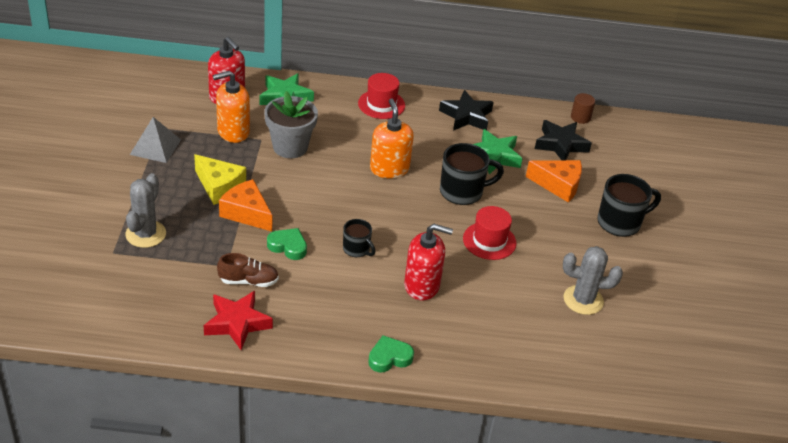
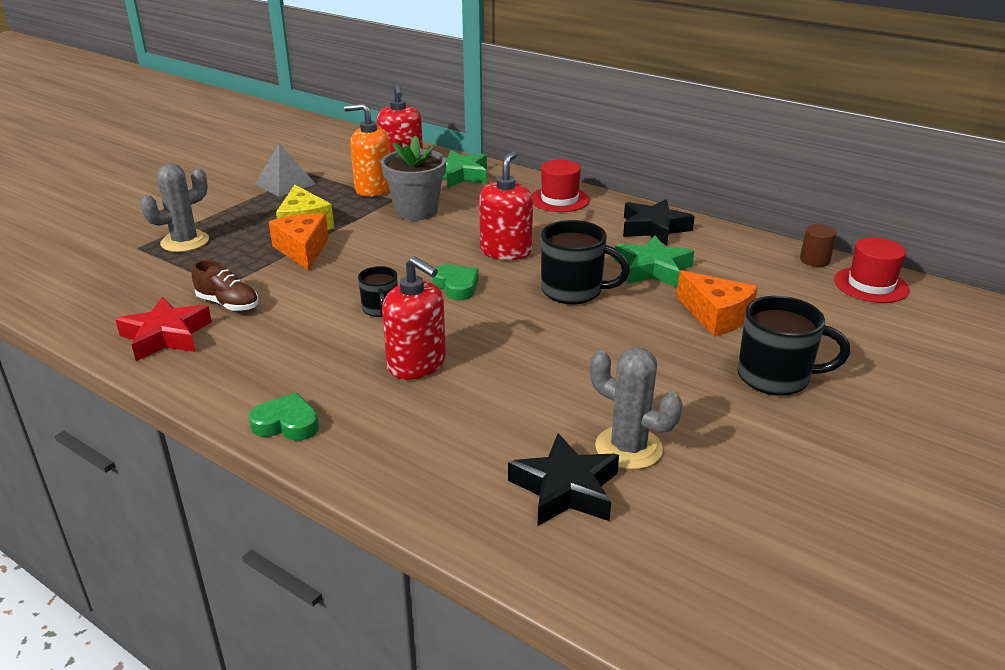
camera: 35 degrees right, 10 degrees down
(288, 246) = (308, 287): green heart -> green heart (456, 286)
(389, 169) = (506, 251): orange soap dispenser -> red soap dispenser
(489, 241) = (557, 345): red hat -> red hat (871, 285)
(561, 145) = (759, 279): black star -> black star (565, 489)

